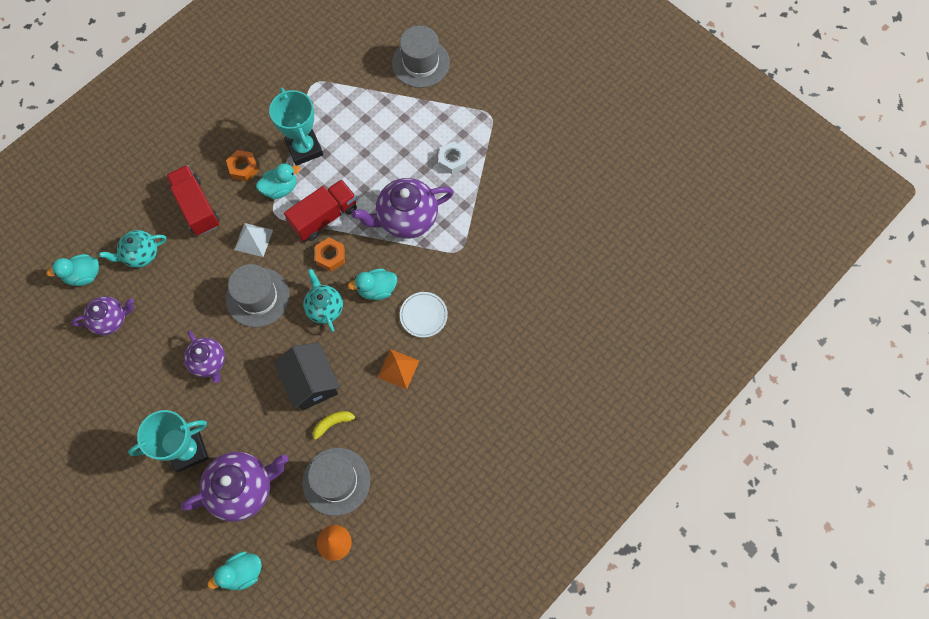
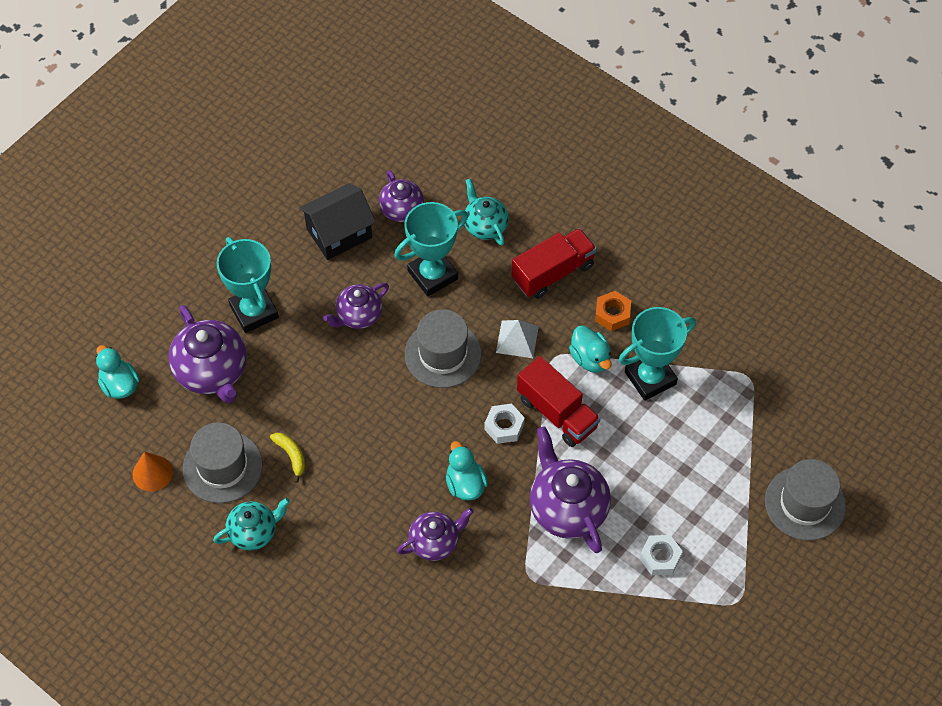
camera: 85 degrees right, 10 degrees down
(83, 275) = (453, 175): turquoise duck -> none
(180, 299) = (432, 275): none -> turquoise trophy
(311, 382) = (340, 425): black house -> black house (339, 233)
(324, 307) = (436, 428): turquoise teapot -> turquoise teapot (254, 532)
(330, 256) = (504, 426): orange nut -> white nut
(398, 369) = (363, 520): orange pyramid -> none
(423, 315) = (435, 542): white plate -> purple teapot

